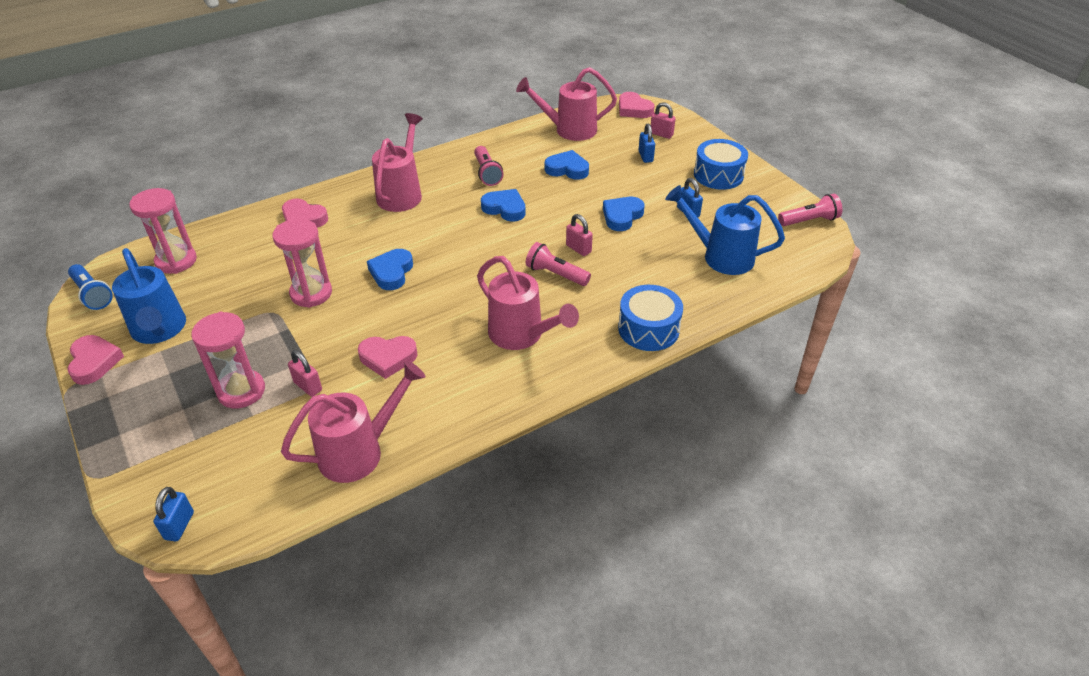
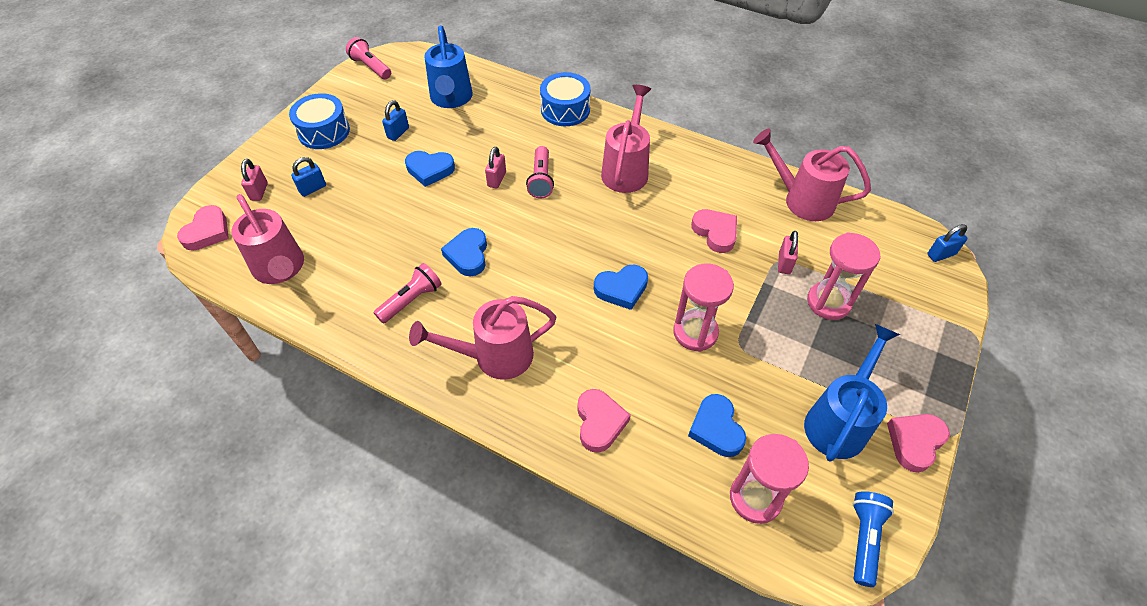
camera: 120 degrees left, 10 degrees up
(567, 169) = (368, 238): blue heart -> blue heart (716, 428)

